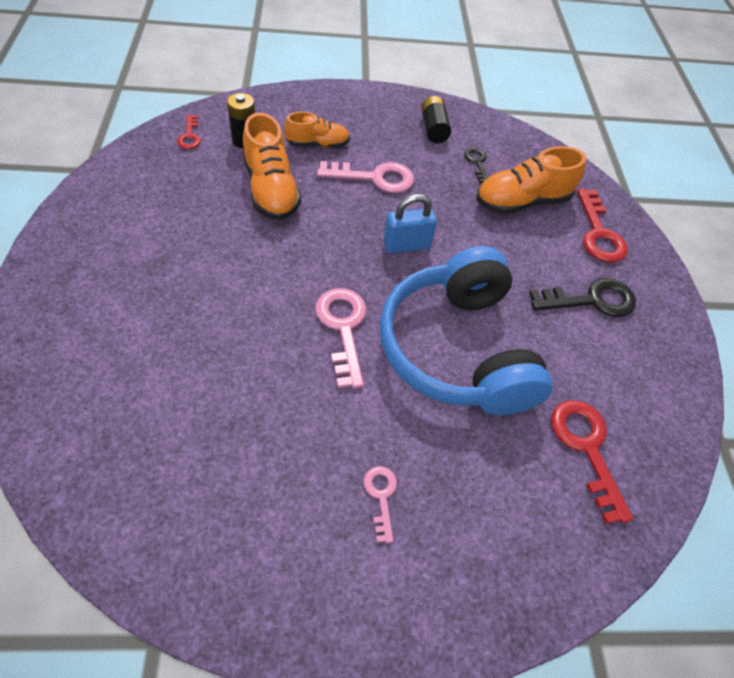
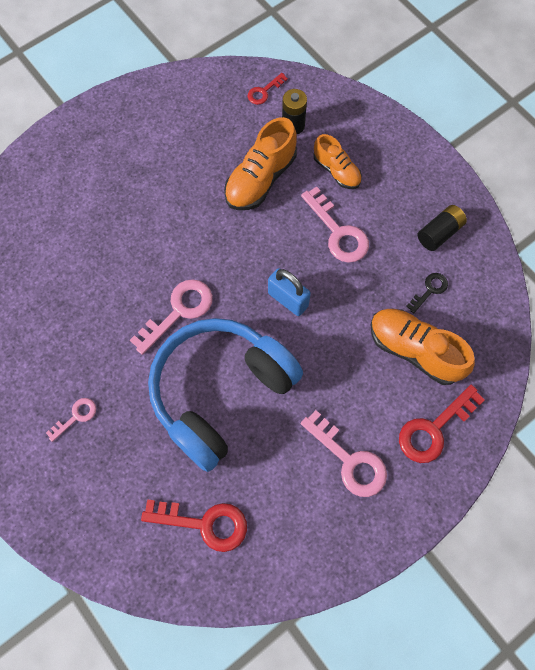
camera: 60 degrees right, 15 degrees up
(586, 448) = (204, 523): red key -> red key turned 60 degrees clockwise
(591, 300) = (349, 460): black key -> pink key

